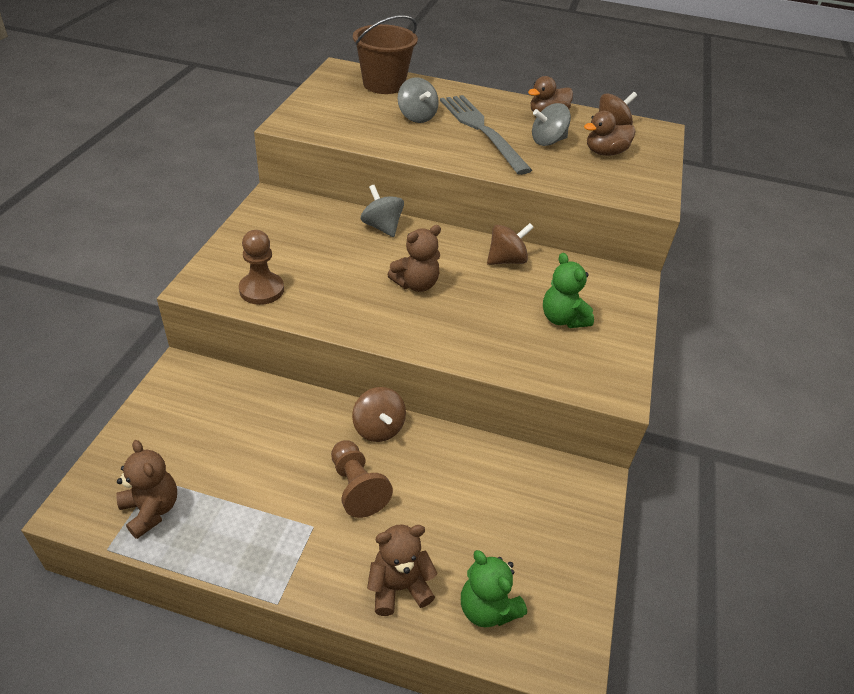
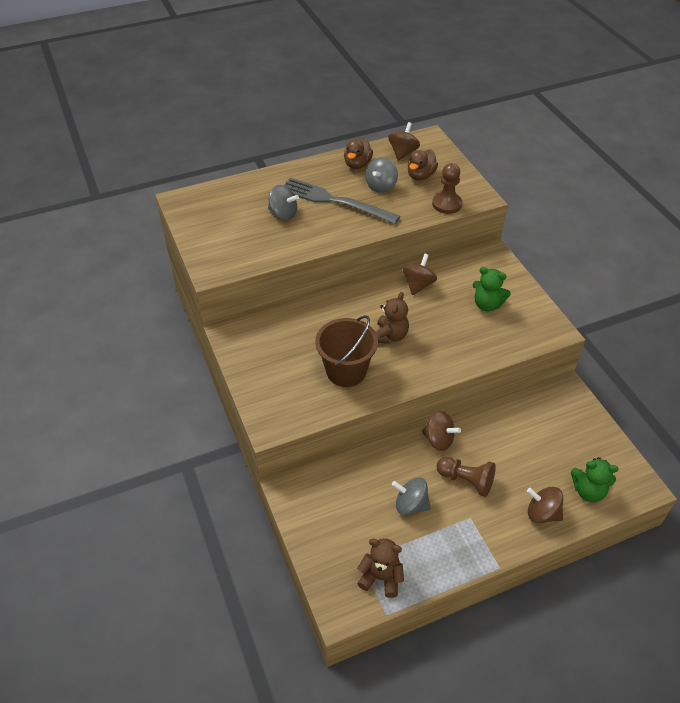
camera: 35 degrees left, 5 degrees up
(261, 290) = (310, 402): brown pawn -> brown pawn (447, 204)
(382, 227) = (323, 308): grey spinning top -> grey spinning top (410, 505)
(384, 84) = (227, 198): brown bucket -> brown bucket (346, 371)
(399, 587) = (542, 513): brown teddy bear -> brown spinning top

